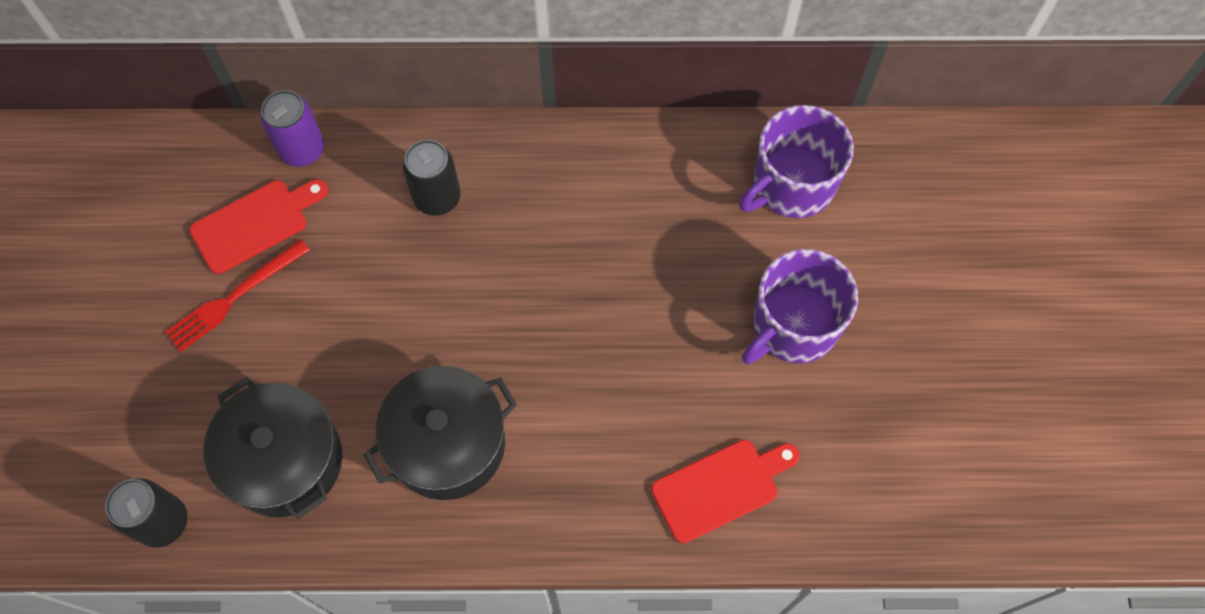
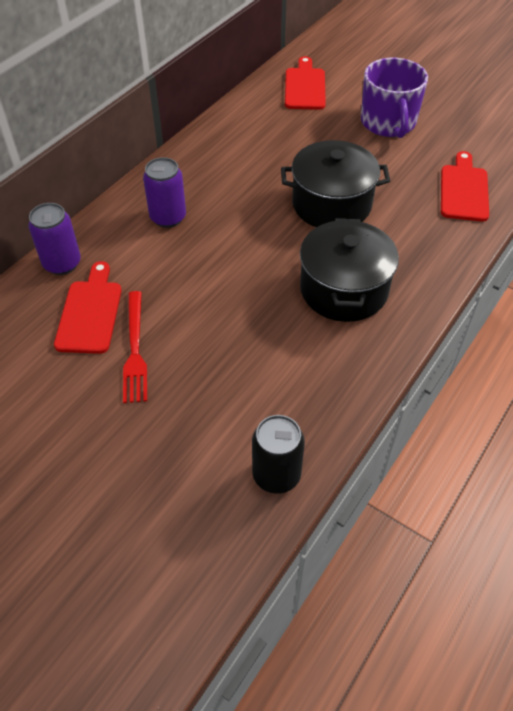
camera: 55 degrees left, 15 degrees down
(285, 460) = (286, 378): black pot -> black pot (331, 204)
(437, 197) = (168, 217): black can -> purple can
(792, 185) = (305, 87): purple mug -> red cutting board

